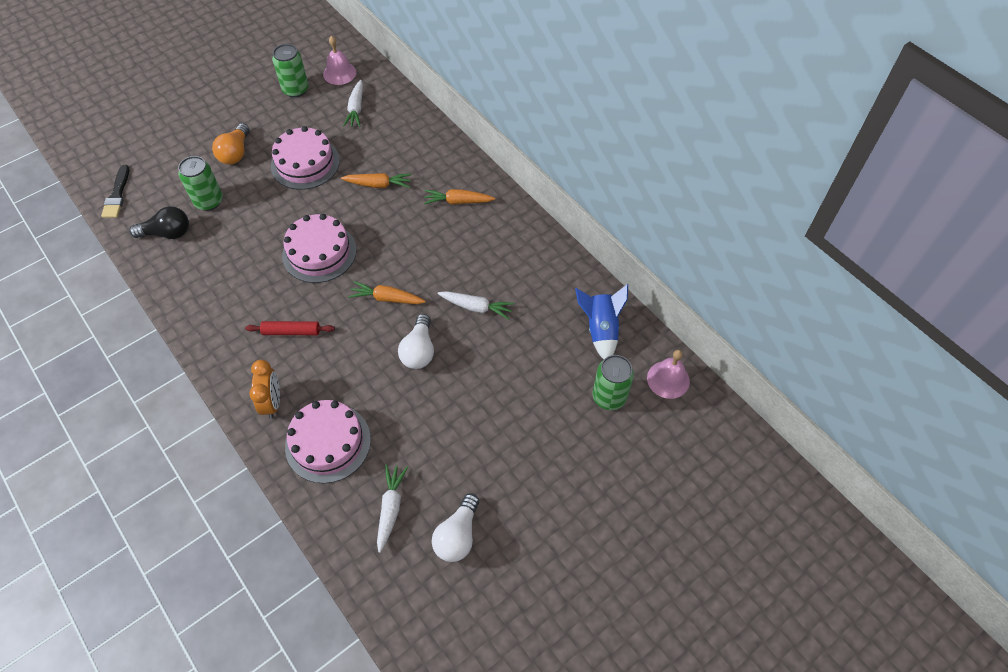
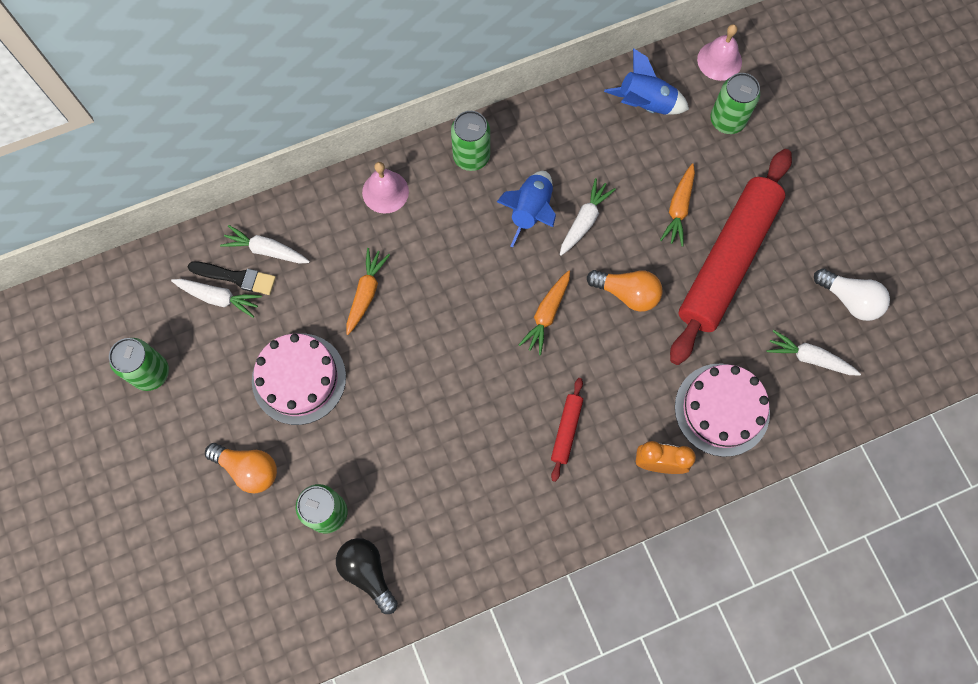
camera: 75 degrees left, 15 degrees up
(117, 195) = (275, 641): black brush -> black brush (236, 277)
(167, 233) = (368, 572): black light bulb -> black light bulb turned 45 degrees counterclockwise
(319, 252) = (456, 381): pink cake -> none
(339, 73) = (139, 308): pink bell -> pink bell (385, 192)
(397, 124) = (266, 250): none -> white carrot
(419, 350) = (627, 293): white light bulb -> orange light bulb
(458, 201) = (423, 206): orange carrot -> orange carrot (678, 209)
(469, 422) = (727, 260): none -> red rolling pin
(473, 269) = (531, 211): none -> blue rocket
(509, 221) = (471, 156): none -> green can

